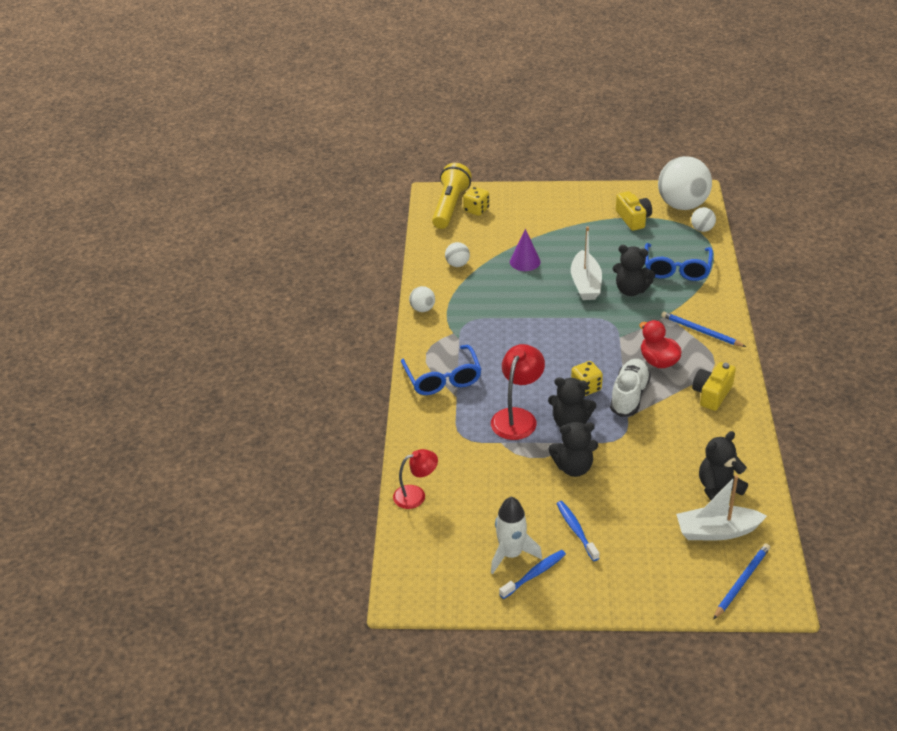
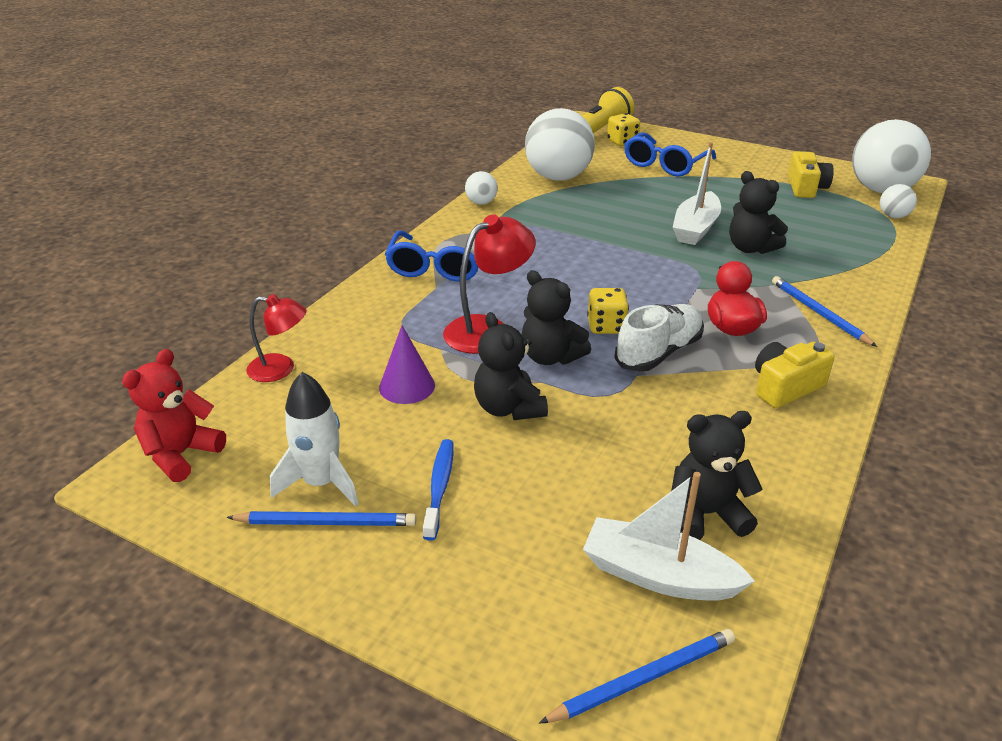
camera: 25 degrees right, 5 degrees down
(415, 571) = (181, 454): none -> red teddy bear
(457, 264) = (558, 177): white ball -> white ball, size x2.23
(525, 261) = (638, 193): purple cone -> purple cone (407, 386)
(534, 574) = (325, 522): blue toothbrush -> blue pencil
(573, 467) = (508, 408): black teddy bear -> black teddy bear turned 45 degrees clockwise
(677, 269) = (830, 244): blue glasses -> blue glasses (665, 164)

